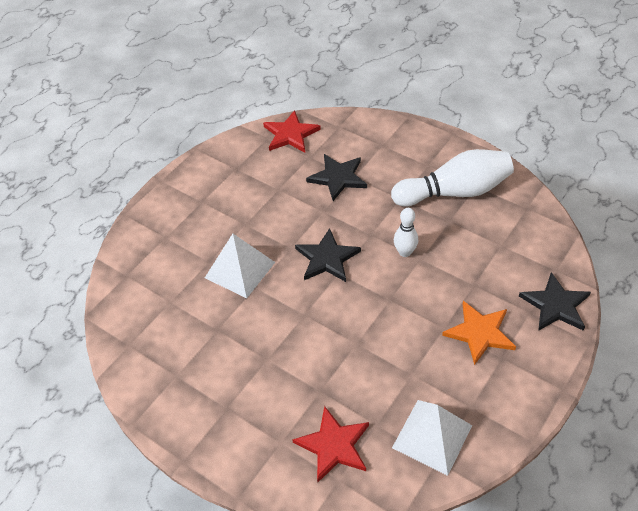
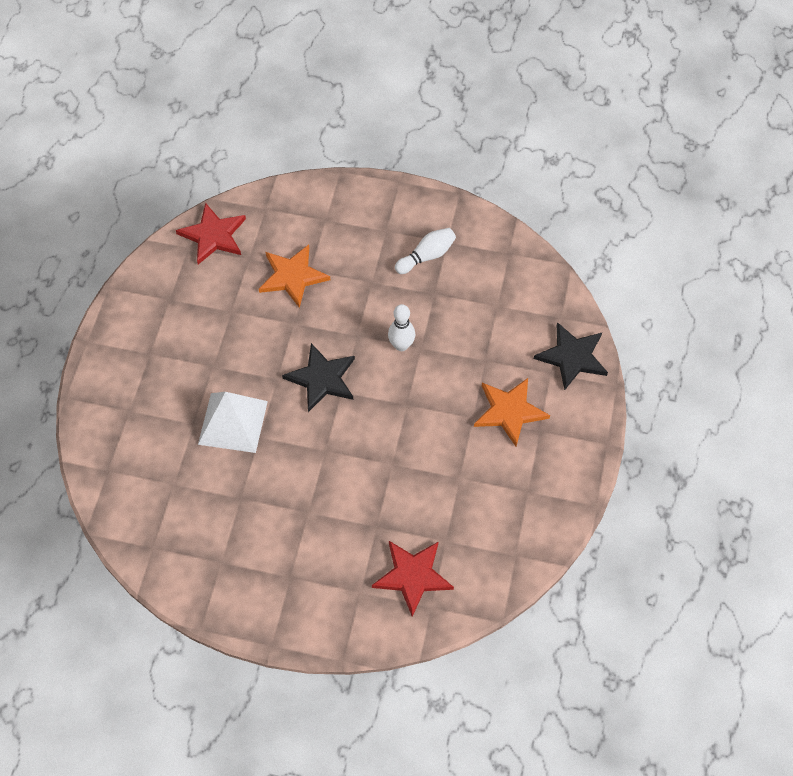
camera: 25 degrees left, 10 degrees up
(338, 178) = (292, 276): black star -> orange star
(432, 436) = (502, 533): white pyramid -> none
(454, 192) = (427, 256): white bowling pin -> white bowling pin, size x0.50

